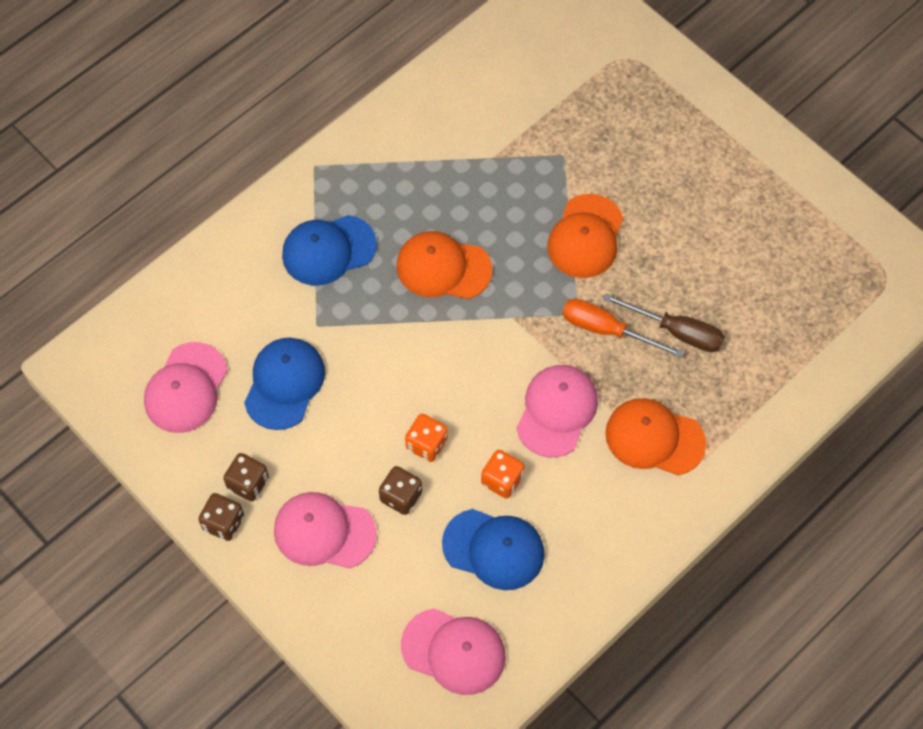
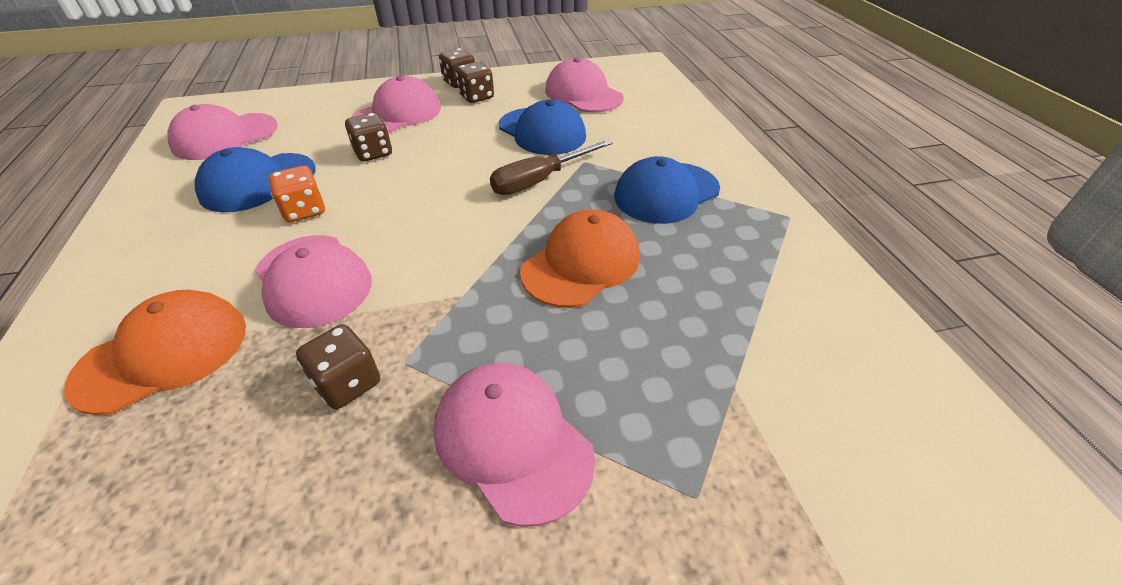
camera: 120 degrees right, 20 degrees down
(328, 250) = (666, 193): blue cap -> blue cap turned 135 degrees counterclockwise
(426, 444) = (398, 181): orange dice -> none
(585, 237) = (512, 441): orange cap -> pink cap
(606, 330) = (348, 383): orange screwdriver -> brown dice
(676, 332) = (243, 479): brown screwdriver -> brown screwdriver (540, 180)

